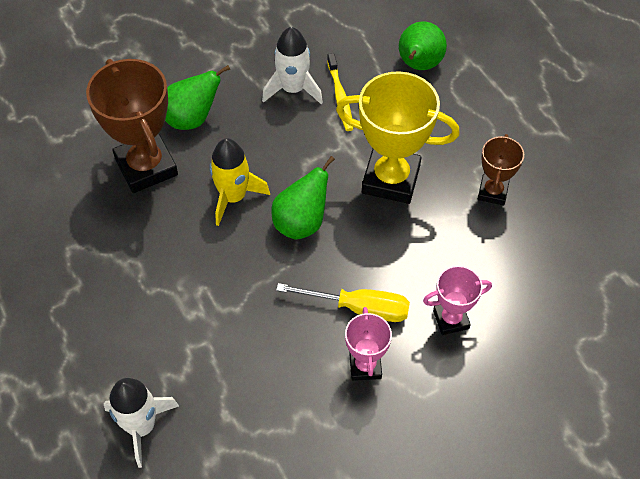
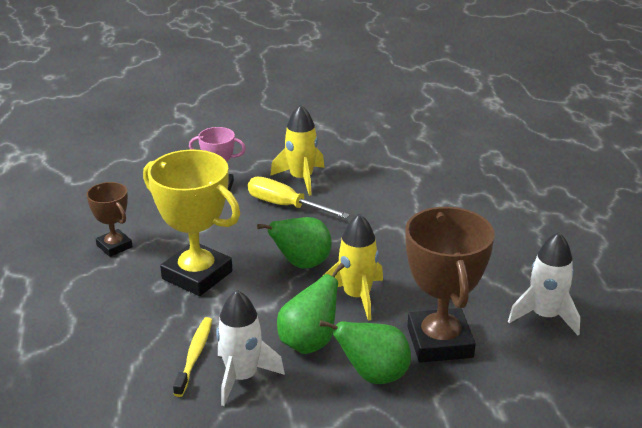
camera: 160 degrees left, 25 degrees down
(141, 426) = (481, 185): white rocket -> white rocket (545, 316)
(365, 366) = (301, 179): pink trophy -> yellow rocket
(419, 65) = (82, 365): green pear -> green pear (309, 342)
(492, 192) = (114, 246): brown trophy -> brown trophy turned 75 degrees counterclockwise

